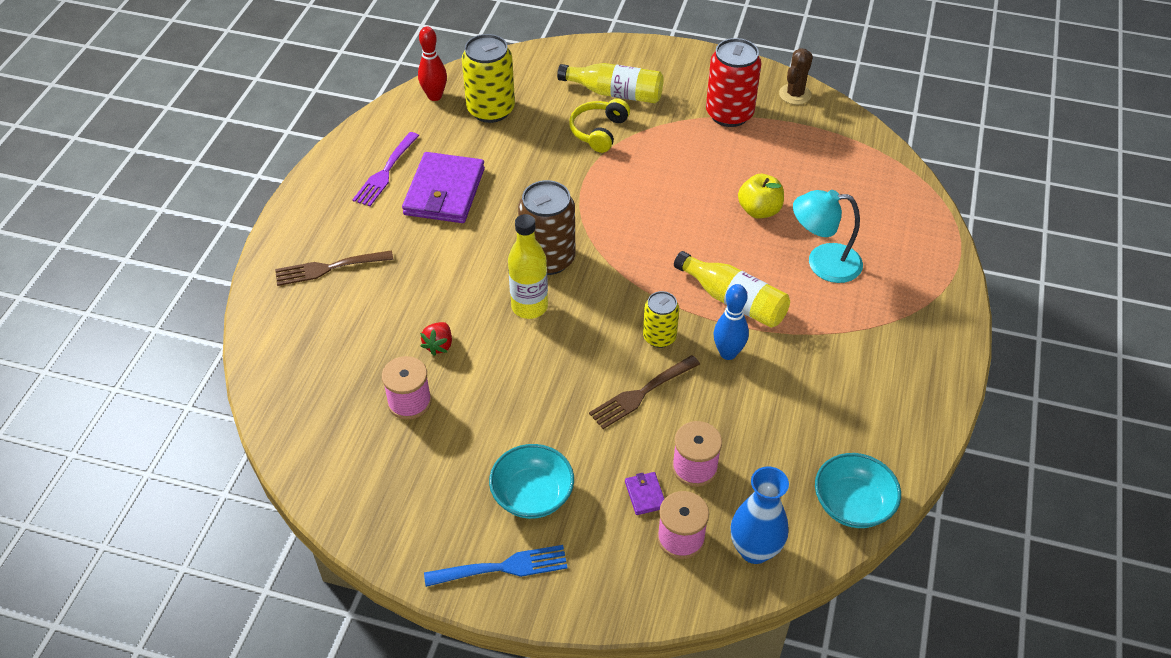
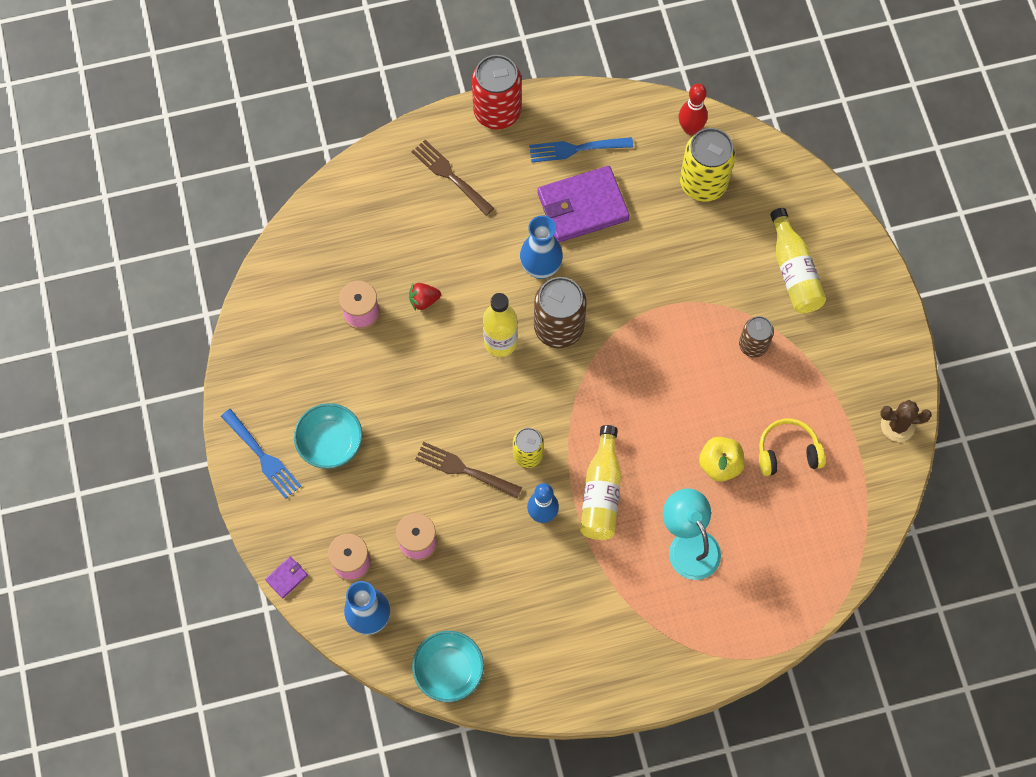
camera: 60 degrees right, 20 degrees up
(386, 172) = (576, 149): purple fork -> blue fork
(479, 245) = (540, 268): none -> blue vase
(599, 131) = (734, 285): yellow headphones -> yellow headphones (787, 452)
(645, 495) = (374, 519): purple wallet -> purple wallet (287, 577)
(663, 144) = (753, 345): none -> brown can
(729, 114) = (830, 381): red can -> red can (497, 112)

